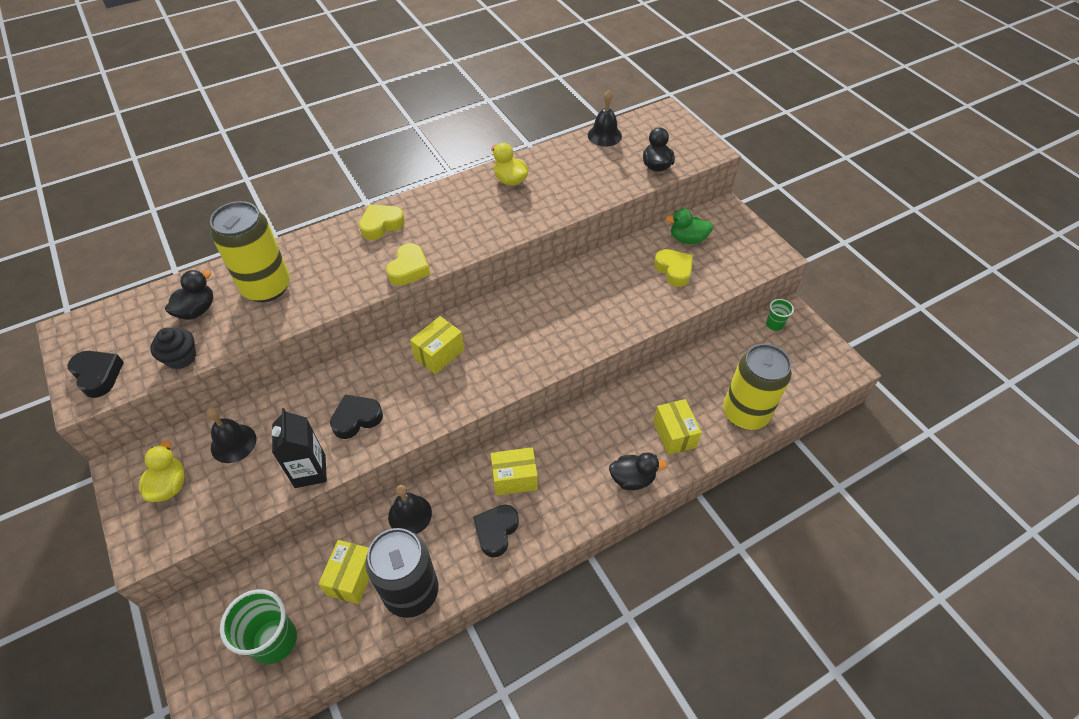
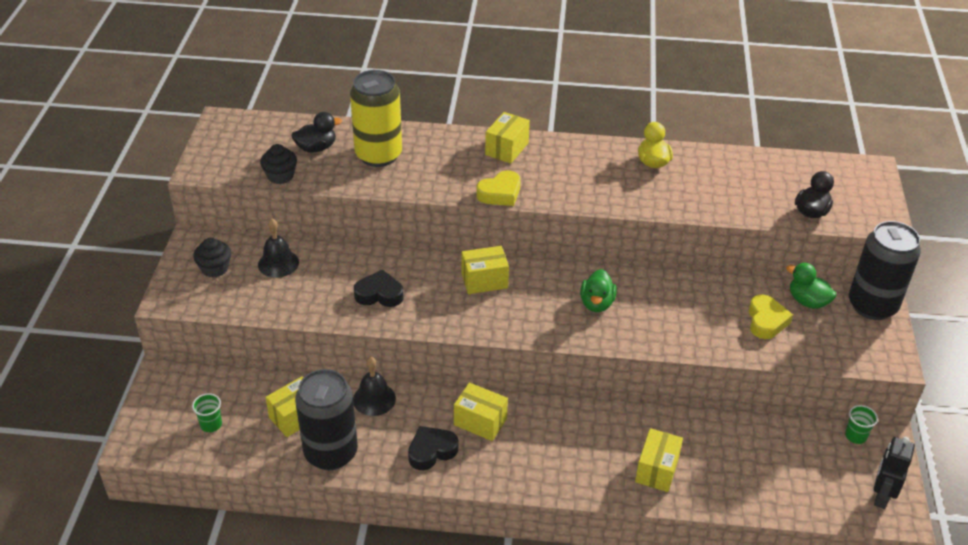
camera: 35 degrees right, 10 degrees down
(98, 375) = (218, 161): black heart -> none
(169, 486) = (215, 268): yellow duck -> black cupcake
(274, 640) = (211, 424): green cup -> green cup, size x0.52
(310, 471) = (316, 312): black carton -> none
(381, 225) = (507, 149): yellow heart -> yellow box
(544, 324) = (596, 303): none -> green duck
(604, 135) = (784, 162): black bell -> none
(632, 479) = (584, 481): black duck -> none
(729, 220) = (872, 305): none -> black can
(745, 413) = (746, 493): yellow can -> none
(824, 360) = (881, 496): none -> black robot

